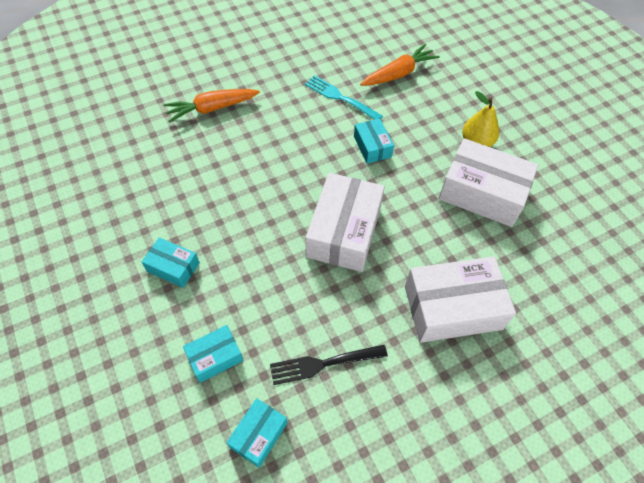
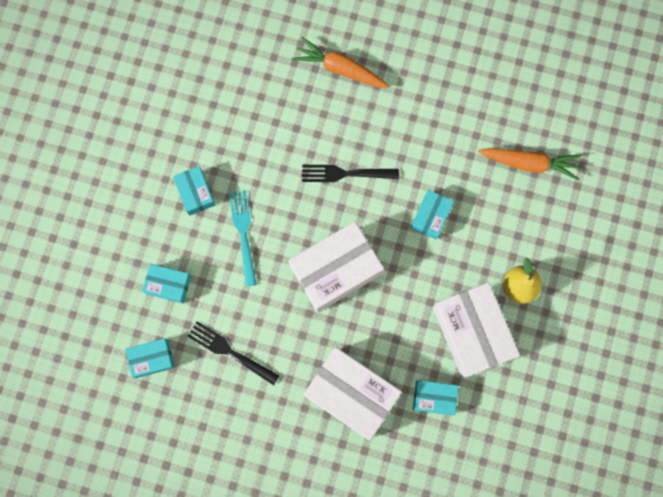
camera: 45 degrees right, 20 degrees up
(283, 165) = (346, 173): none -> black fork
(341, 98) = (454, 147): turquoise fork -> turquoise fork (244, 234)
(510, 256) = (434, 398): none -> turquoise box

